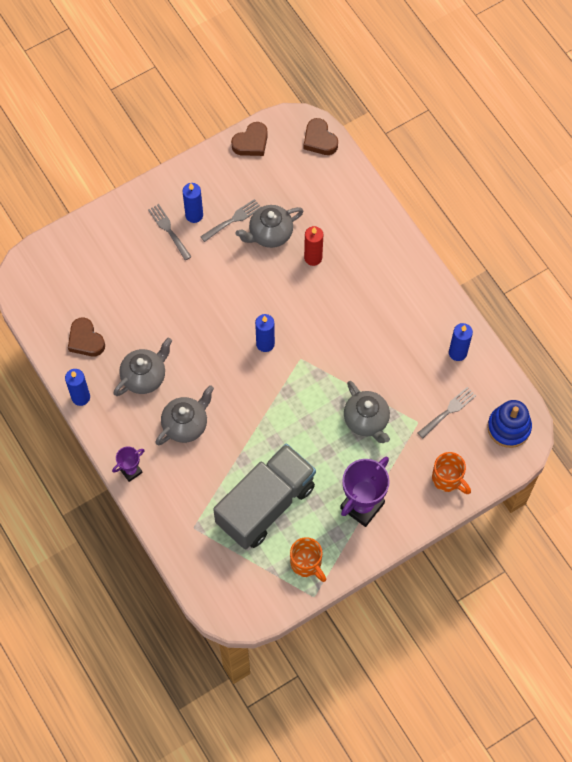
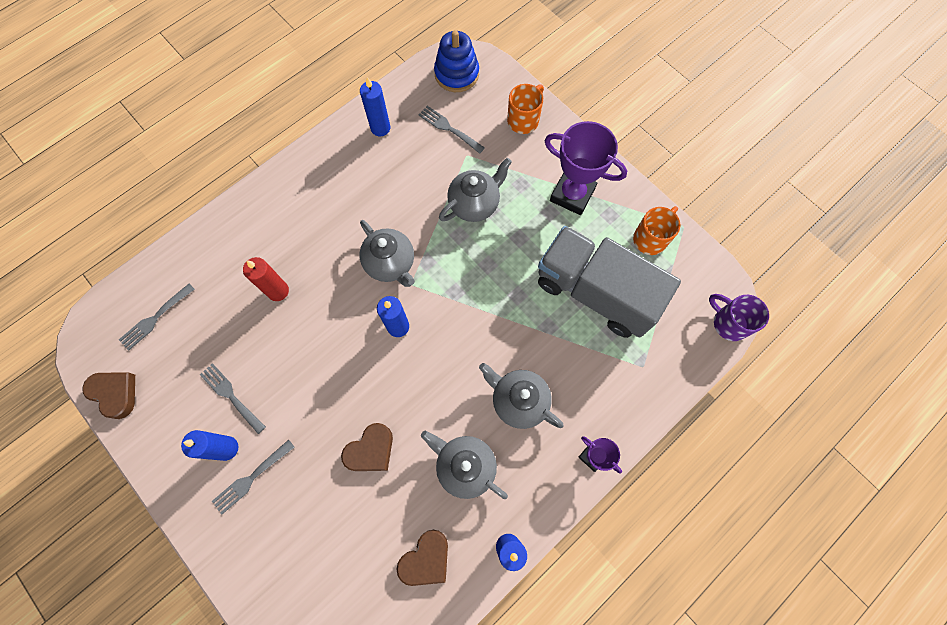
camera: 100 degrees left, 5 degrees up
(216, 609) = (729, 323): none -> purple mug
(270, 234) = (249, 346): grey teapot -> grey teapot (390, 264)
(306, 169) = (155, 318): none -> grey fork
(319, 140) = (112, 309): brown heart -> brown heart (371, 450)

